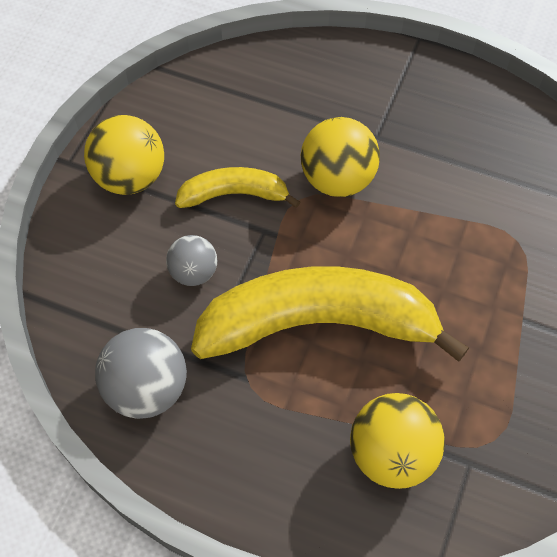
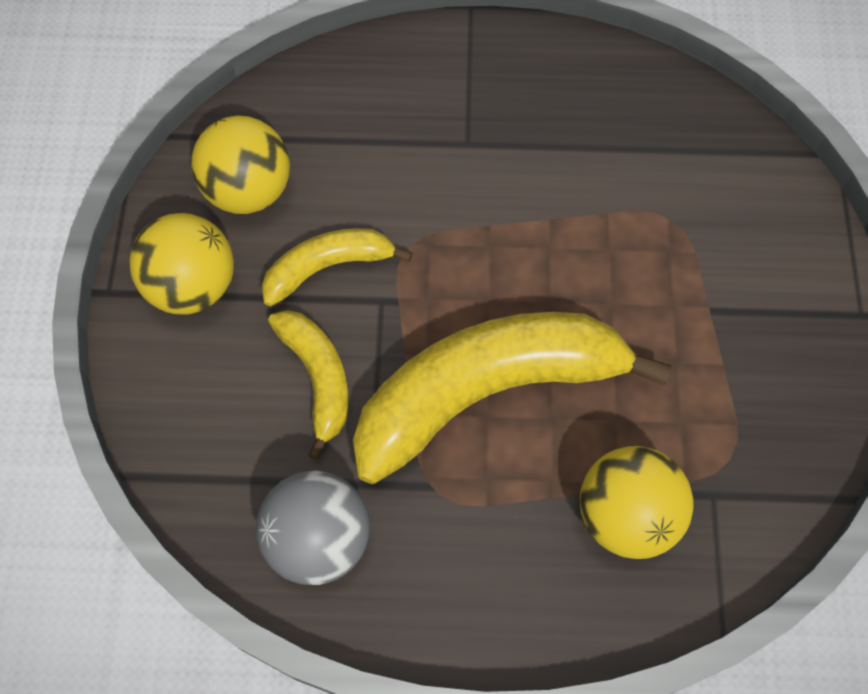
camera: 20 degrees left, 5 degrees up
(194, 272) = (318, 379): grey ball -> yellow banana
(337, 179) = (442, 210): yellow ball -> yellow ball (249, 191)

